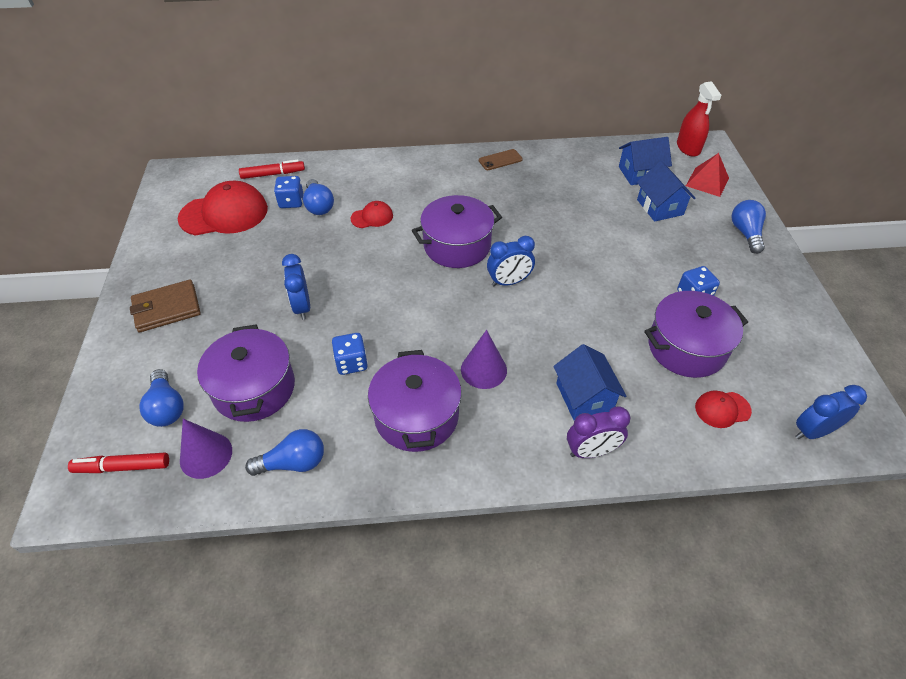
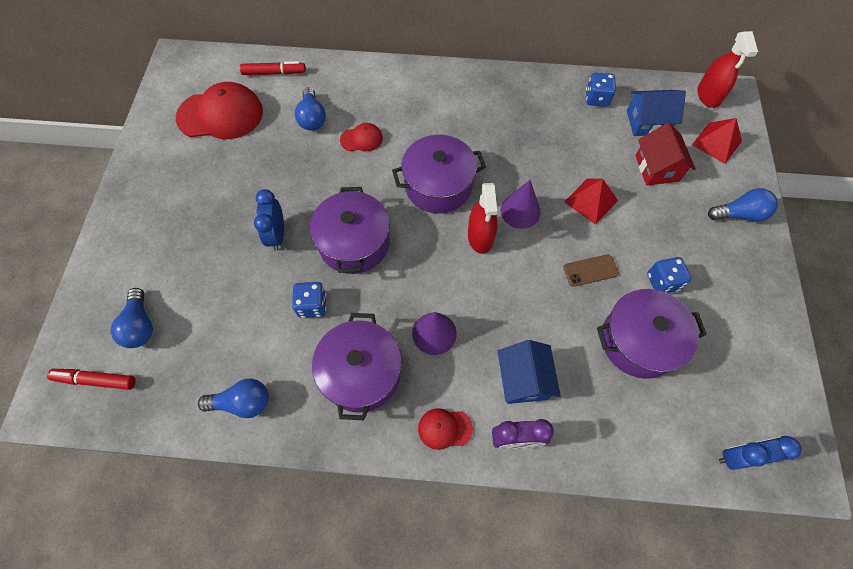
camera: 10 degrees right, 15 degrees up
(166, 308) = (153, 217): brown wallet -> none
(206, 455) = (168, 381): purple cone -> purple cone (520, 211)
(254, 388) = (220, 318): purple pot -> purple pot (354, 243)
(291, 202) = (286, 109): blue dice -> blue dice (596, 98)
(500, 160) = (504, 85): brown phone -> brown phone (590, 270)
(509, 282) = (480, 237): blue clock -> red spray bottle
(606, 240) = (591, 201): none -> red pyramid
(660, 207) = (657, 168): blue house -> red house
(722, 409) = (655, 416): red cap -> red cap (444, 428)
(745, 233) = (739, 214): blue light bulb -> blue light bulb turned 75 degrees clockwise

